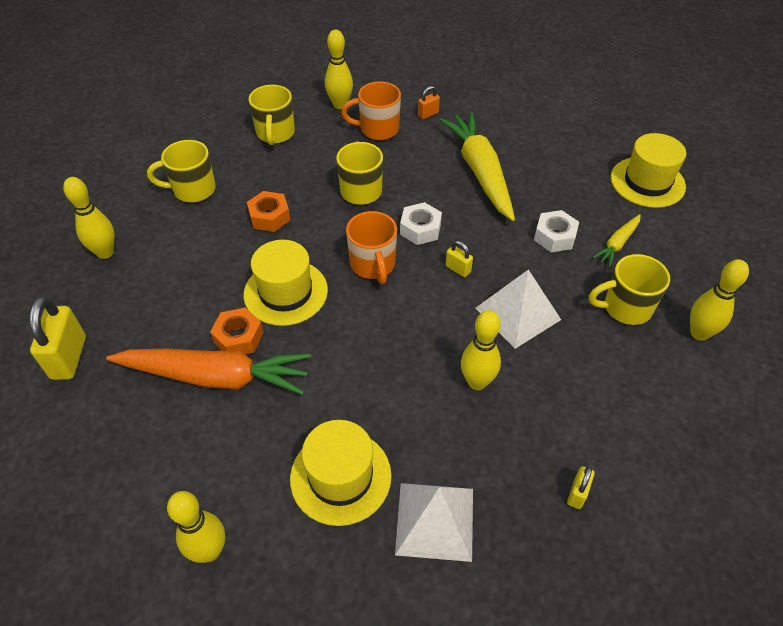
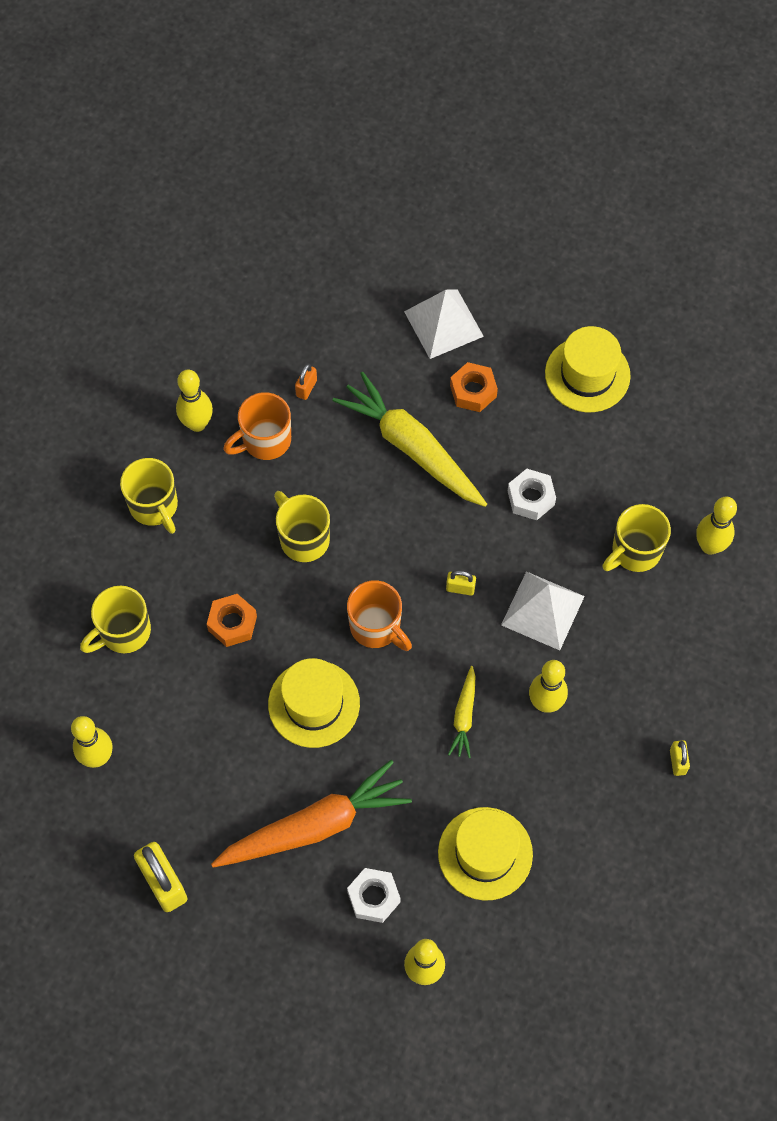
camera: 30 degrees left, 15 degrees up
(238, 337) = (305, 776): orange nut -> orange nut (473, 391)
(420, 229) = (395, 558): white nut -> white nut (373, 897)
(434, 521) = (581, 847): white pyramid -> white pyramid (443, 324)
(617, 244) = (594, 476): yellow carrot -> yellow carrot (464, 716)

